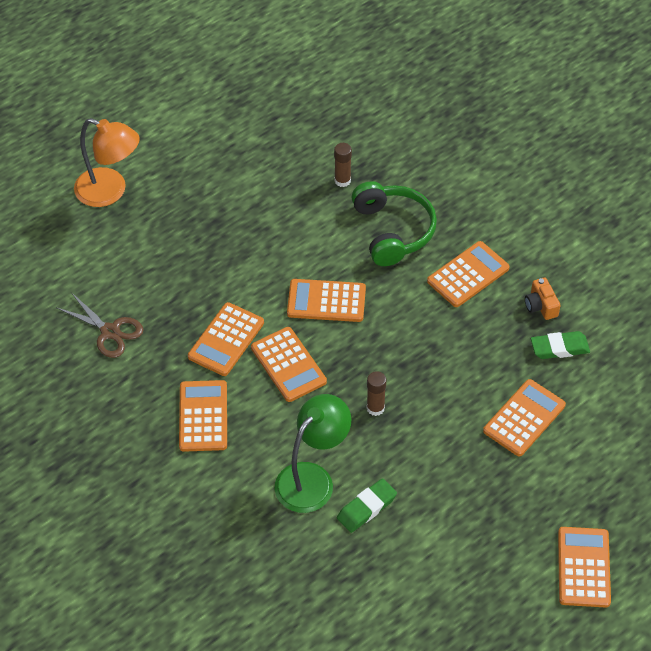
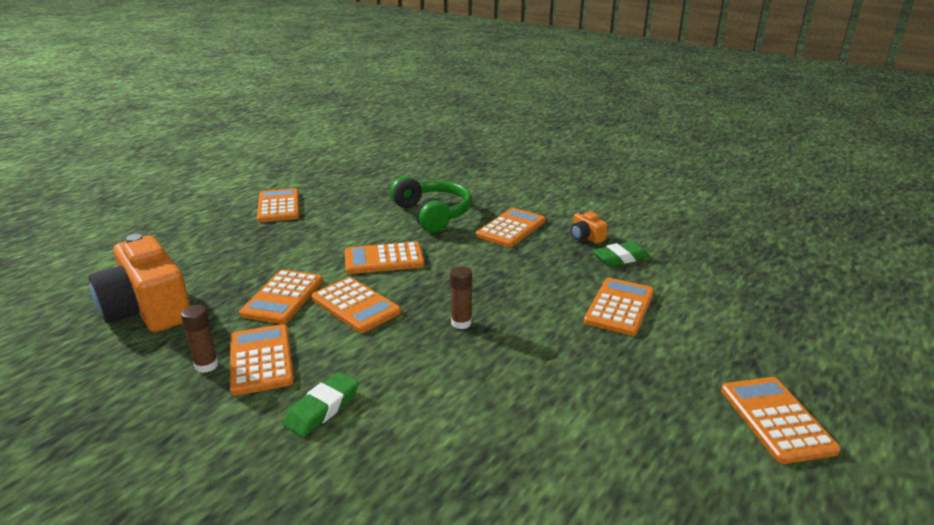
camera: 15 degrees left, 25 degrees down
(110, 191) = (159, 223): orange lamp -> none
(110, 332) = (148, 309): brown scissors -> orange camera
(232, 183) = (278, 206): none -> orange calculator
(312, 478) = (408, 393): green lamp -> none
(342, 180) = (378, 195): brown glue stick -> brown glue stick (206, 365)
(366, 508) = (485, 410): green eraser -> green eraser (322, 408)

